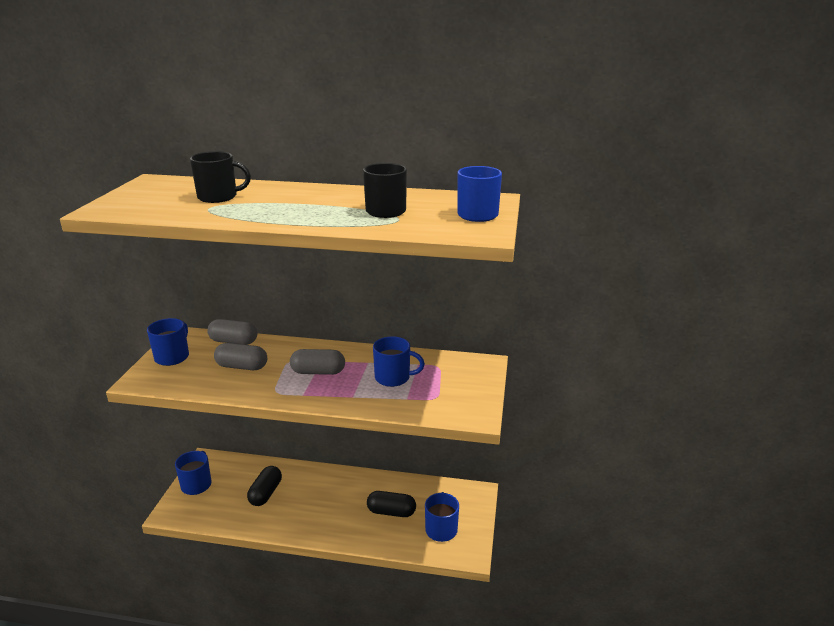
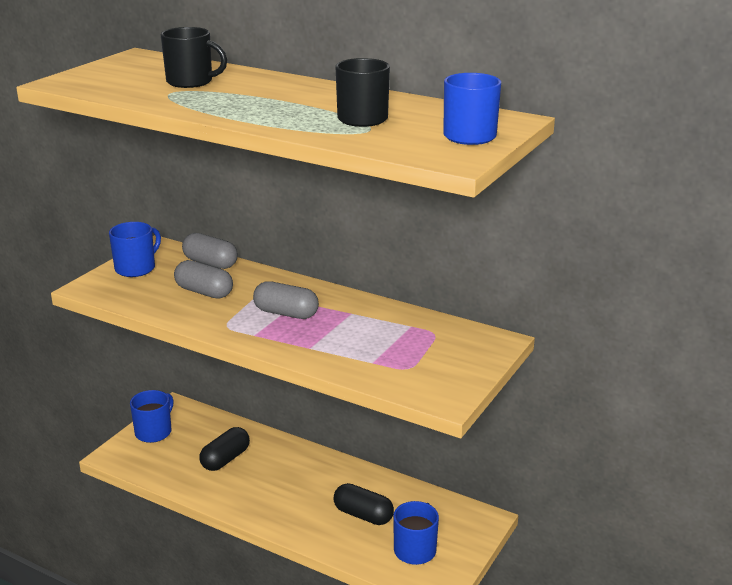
camera: 20 degrees right, 0 degrees up
(393, 378) = (371, 336): blue mug -> none

